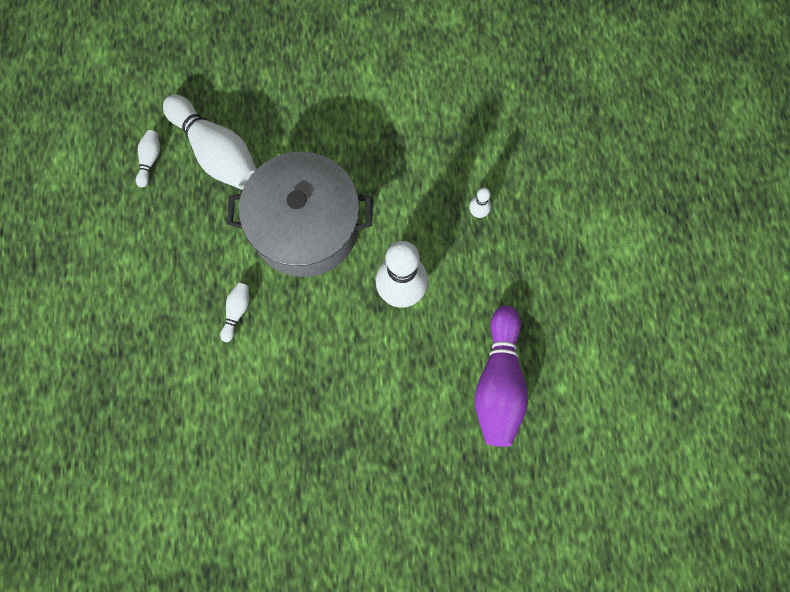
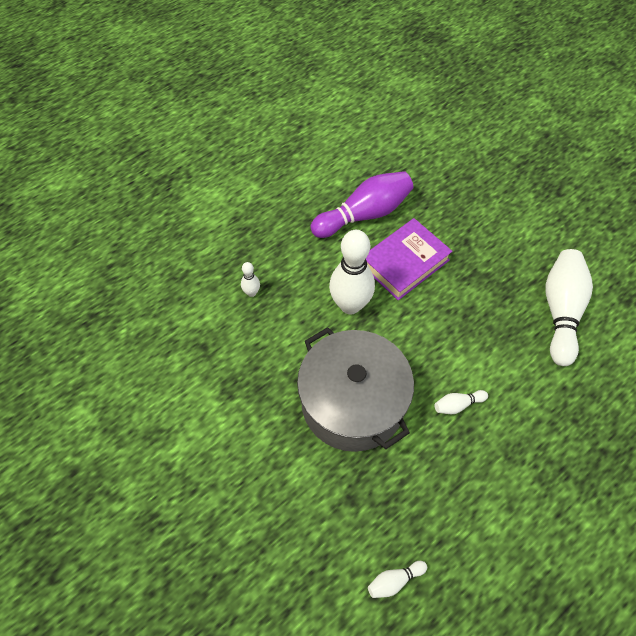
camera: 125 degrees left, 15 degrees down
(216, 152) = (343, 524): white bowling pin -> white bowling pin (561, 312)
(411, 379) = (405, 263): none -> purple book

